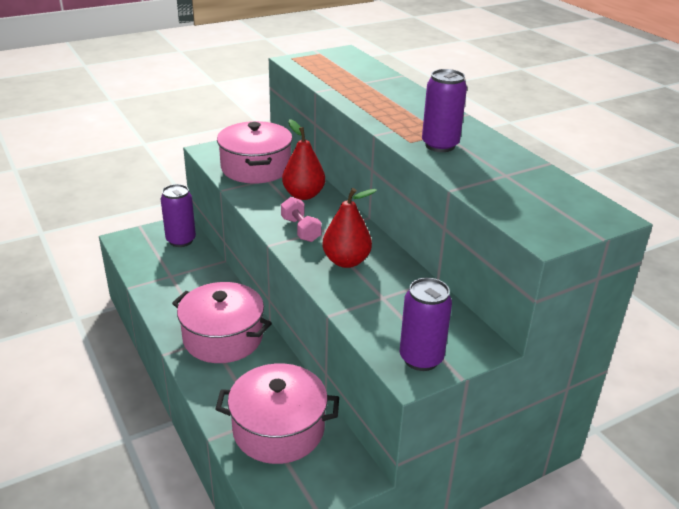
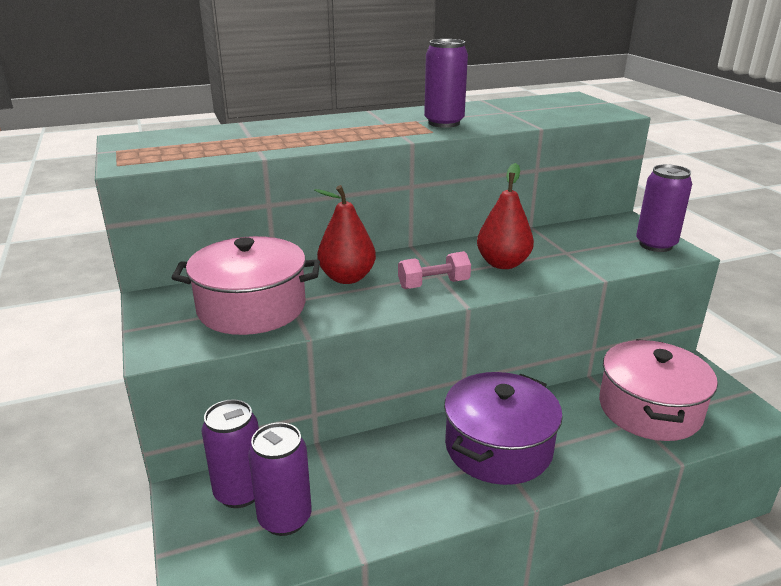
camera: 80 degrees left, 5 degrees down
(160, 258) = (285, 518): none -> purple can
(223, 337) = (498, 447): pink pot -> purple pot

